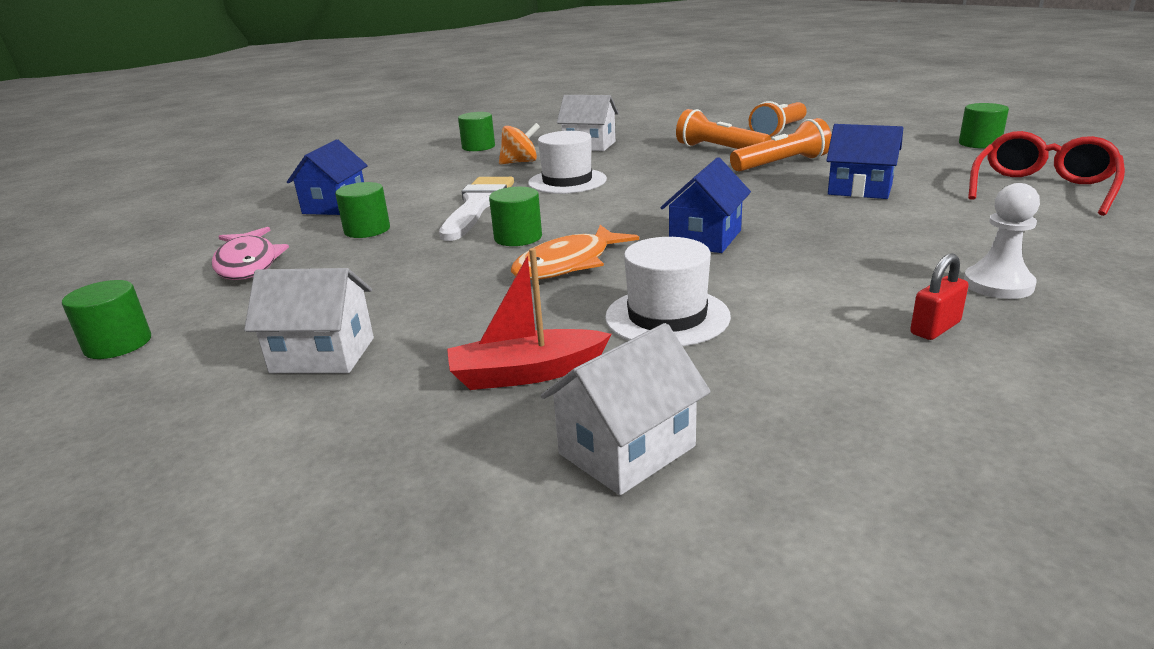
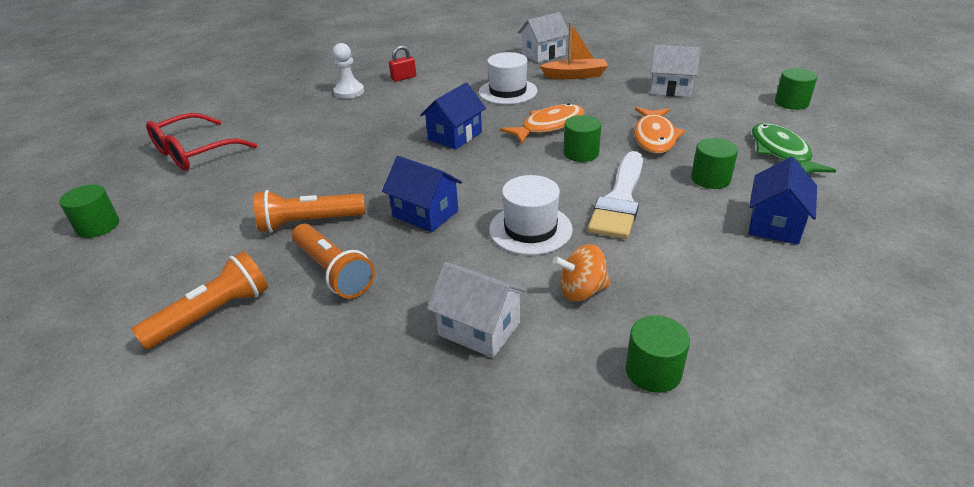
camera: 170 degrees left, 10 degrees up
(248, 264) = (781, 152): pink fish -> green fish
(408, 265) = (654, 137): none -> orange fish
(526, 373) = (575, 75): red boat -> orange boat
(860, 189) = (302, 171): blue house -> blue house (425, 213)

